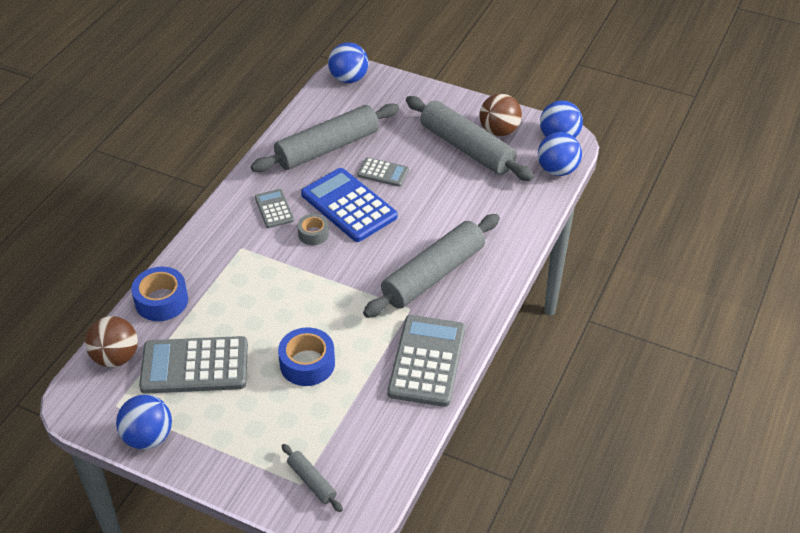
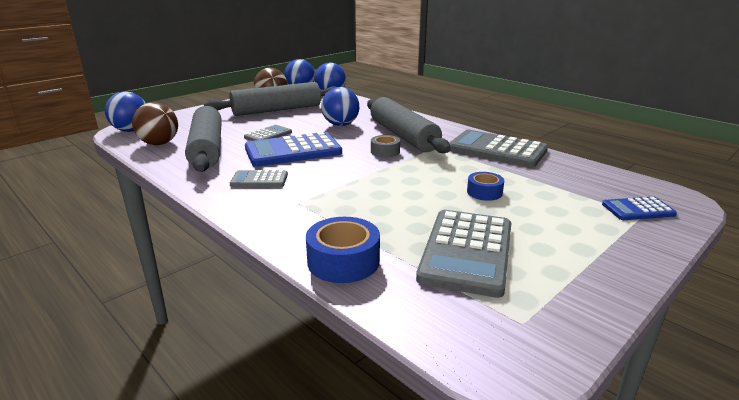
camera: 70 degrees left, 20 degrees down
(116, 357) = (428, 311): brown ball -> brown ball (159, 143)
(148, 437) = (583, 301): blue ball -> blue ball (340, 125)
(307, 364) = (484, 192): blue tape -> blue tape, size x0.62
(312, 481) = (638, 209): grey rolling pin -> blue calculator
(313, 234) = (314, 168): grey tape -> grey tape (385, 151)

